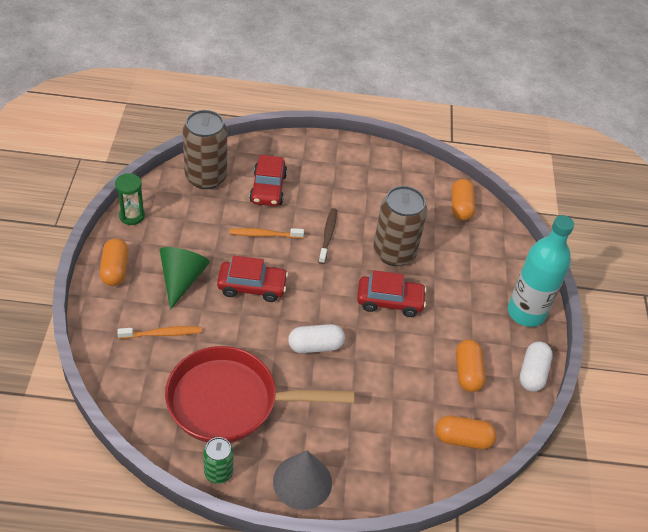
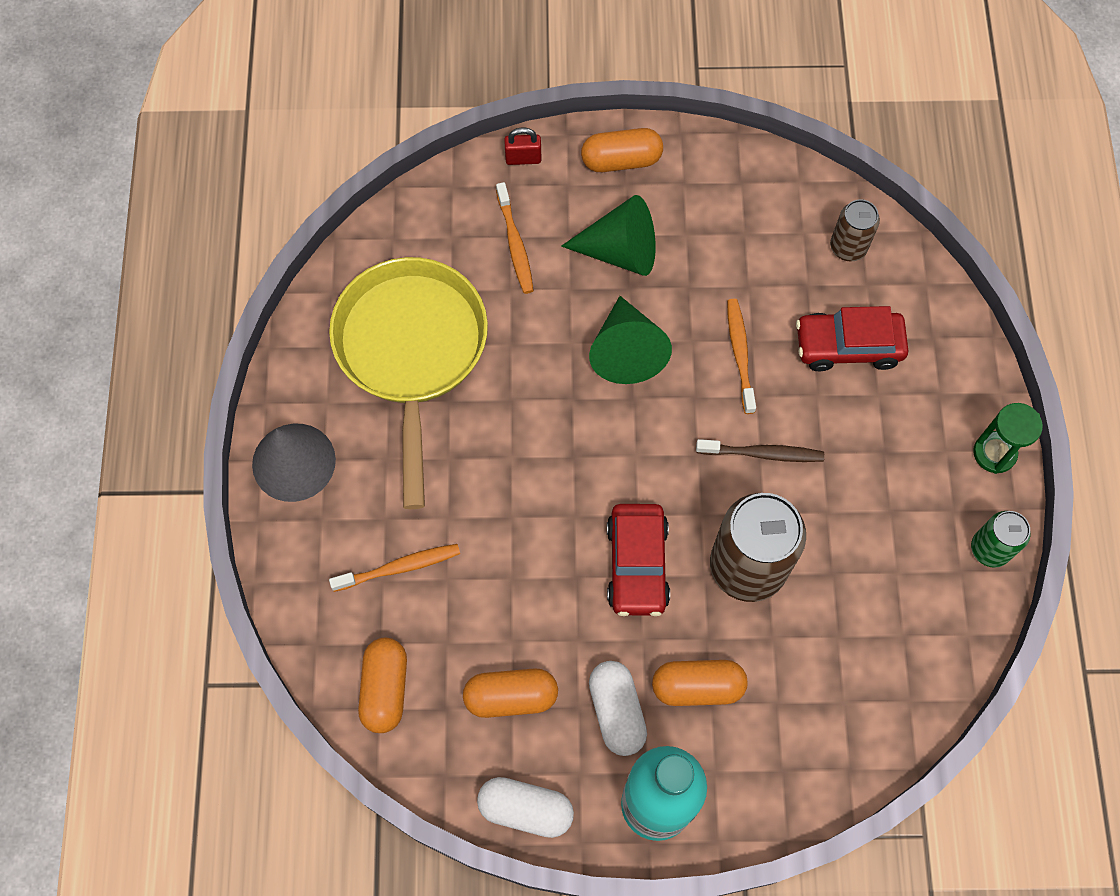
camera: 90 degrees right, 20 degrees up
(97, 321) = (523, 158): none -> red padlock
(132, 216) = (733, 159): green hourglass -> green hourglass (994, 453)
(206, 177) = (848, 247): brown can -> brown can, size x0.53
(218, 472) = (299, 353): green can -> green can (990, 549)
(230, 402) = (411, 352): red pan -> yellow pan
(252, 286) = (626, 351): red car -> green cone
(315, 346) = (526, 456): white capsule -> white capsule (616, 711)
(383, 423) = (399, 567): none -> orange toothbrush
(460, 207) = (892, 685): orange capsule -> orange capsule (697, 686)

